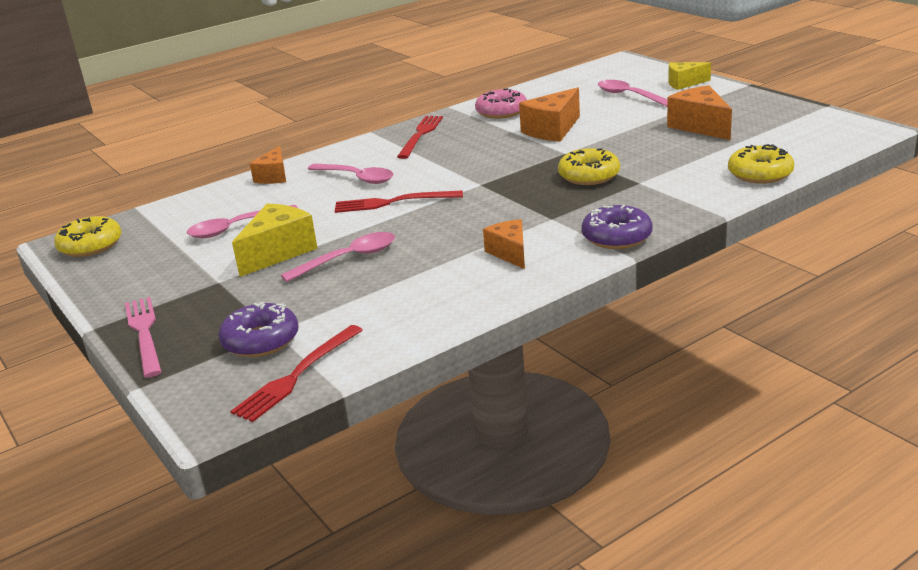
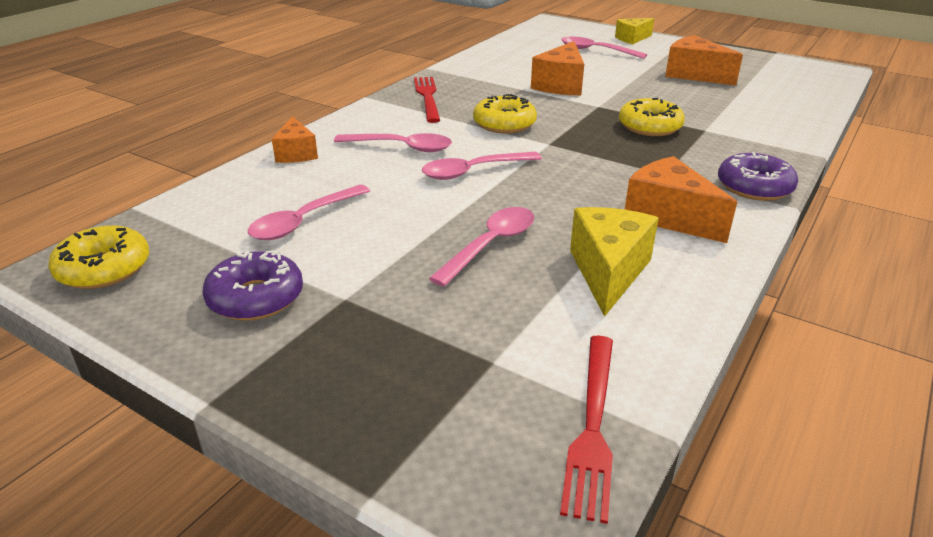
camera: 25 degrees left, 5 degrees up
(144, 333) = (301, 397): pink fork -> none
(261, 340) = (488, 379): purple donut -> purple donut (256, 298)
(278, 252) = (391, 247): yellow cheese -> yellow cheese (608, 272)
(393, 202) = (473, 171): red fork -> pink spoon
(501, 112) = (489, 70): pink donut -> none
(510, 253) = (668, 217): orange cheese -> orange cheese, size x1.54
(760, 174) = (802, 114): yellow donut -> yellow donut (504, 124)

